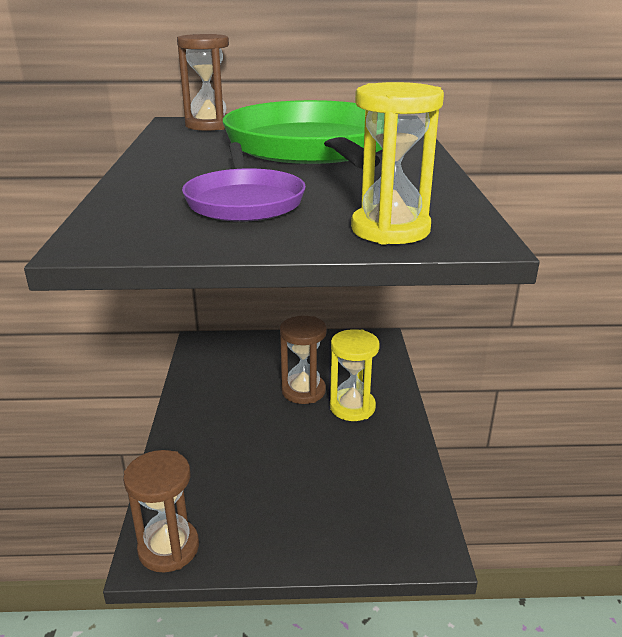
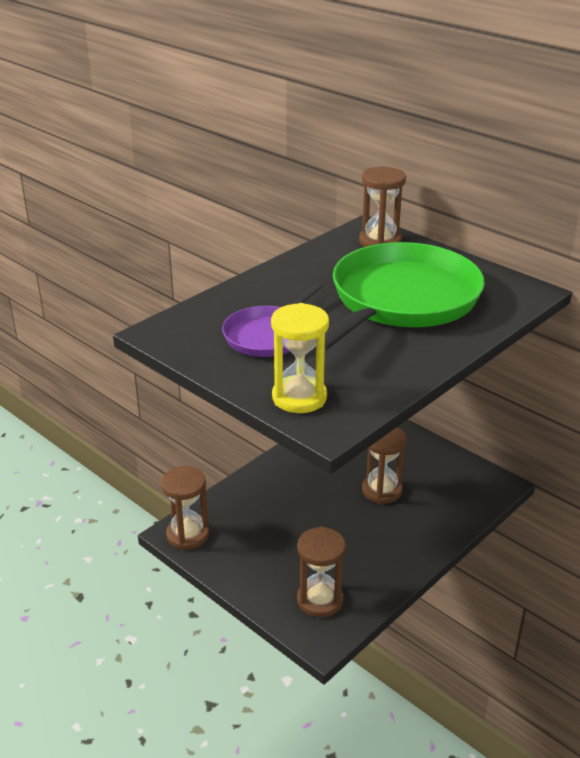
camera: 45 degrees right, 5 degrees up
(352, 407) = (400, 523): yellow hourglass -> none
(380, 515) = (320, 600): none -> brown hourglass

